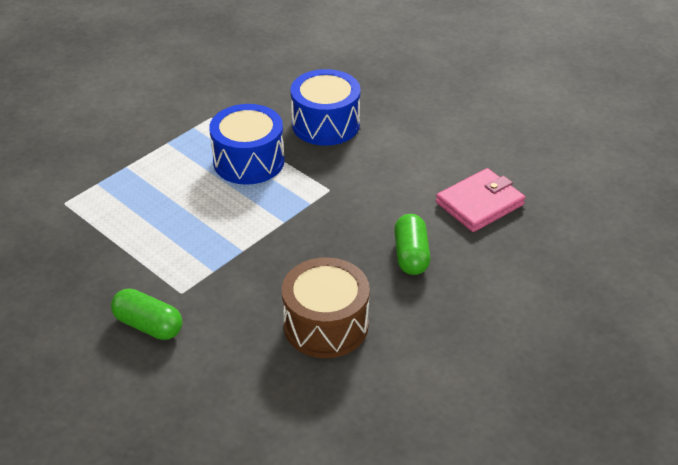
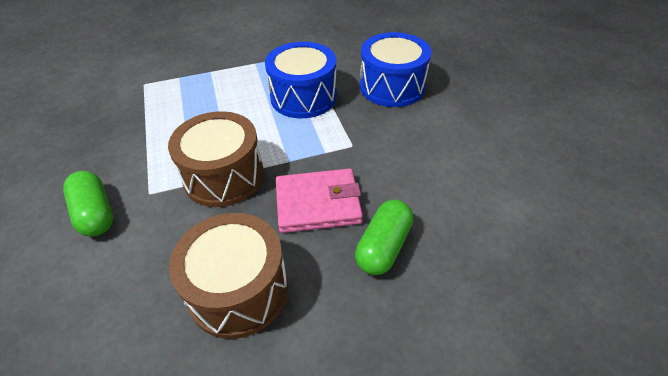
camera: 30 degrees right, 5 degrees up
(237, 254) = (224, 176): none -> brown drum
(479, 203) = (497, 217): pink wallet -> pink wallet (318, 203)

